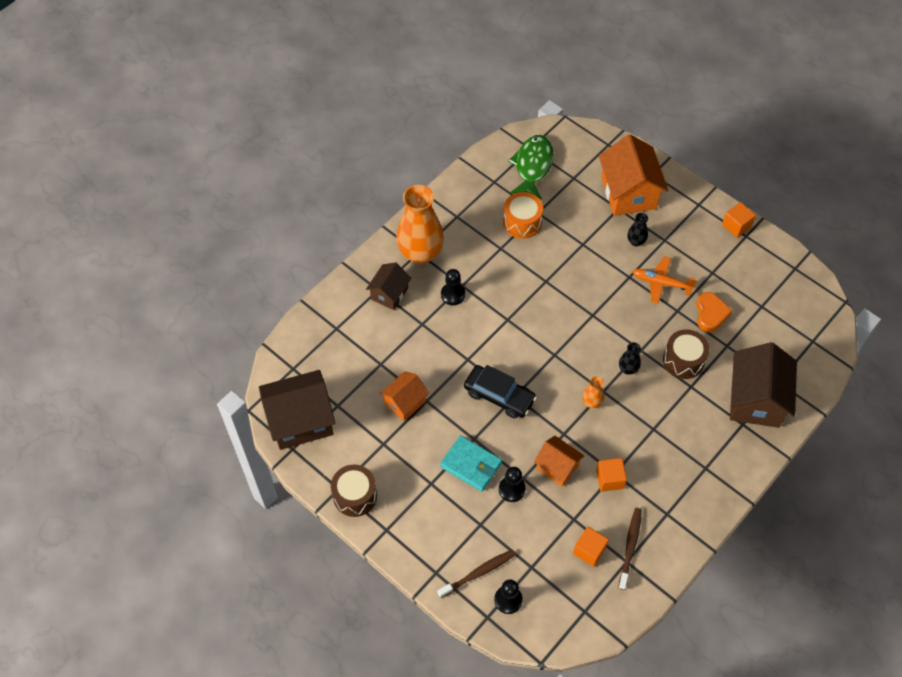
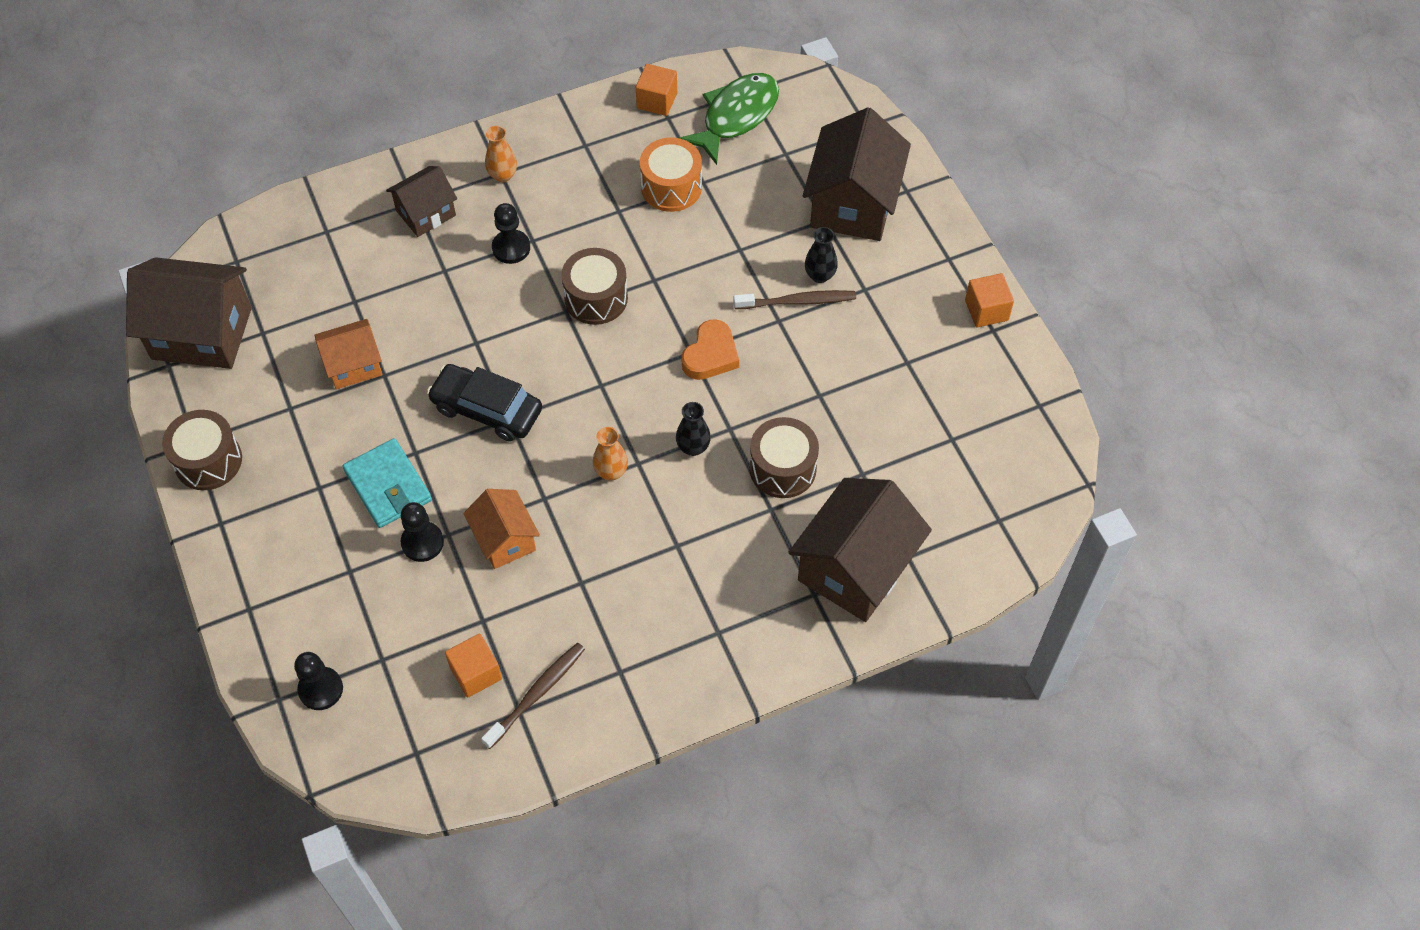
camera: 25 degrees right, 0 degrees up
(420, 253) = (503, 175): orange vase -> orange vase, size x0.44
(478, 573) = (304, 635): brown toothbrush -> brown toothbrush (797, 301)
(499, 396) = (487, 409): black car -> black car turned 150 degrees clockwise
(520, 305) = (596, 298): none -> brown drum
(609, 479) = (568, 588): orange cube -> orange cube (657, 101)
(628, 193) = (853, 203): orange house -> brown house
(661, 283) = (820, 348): orange plane -> none
(710, 314) = (866, 420): orange heart -> orange heart (710, 355)

